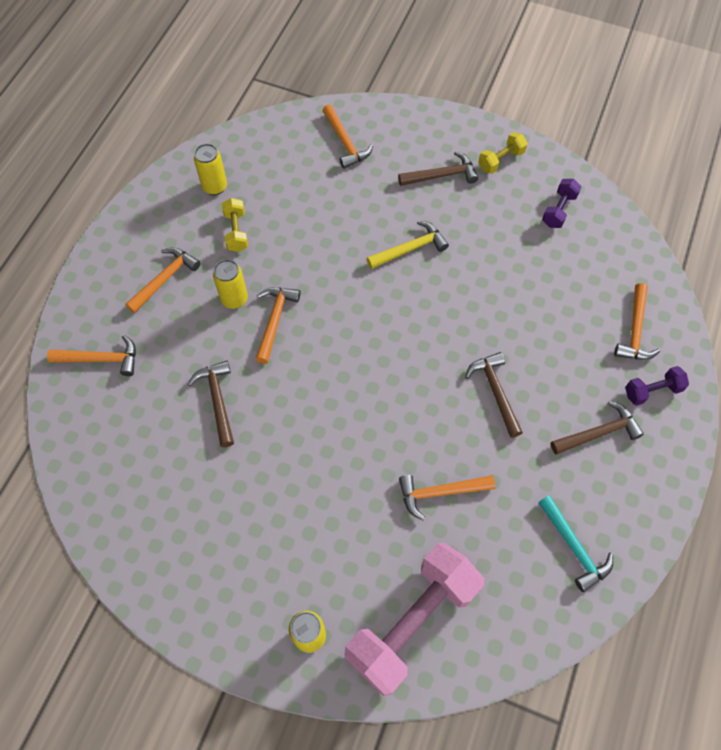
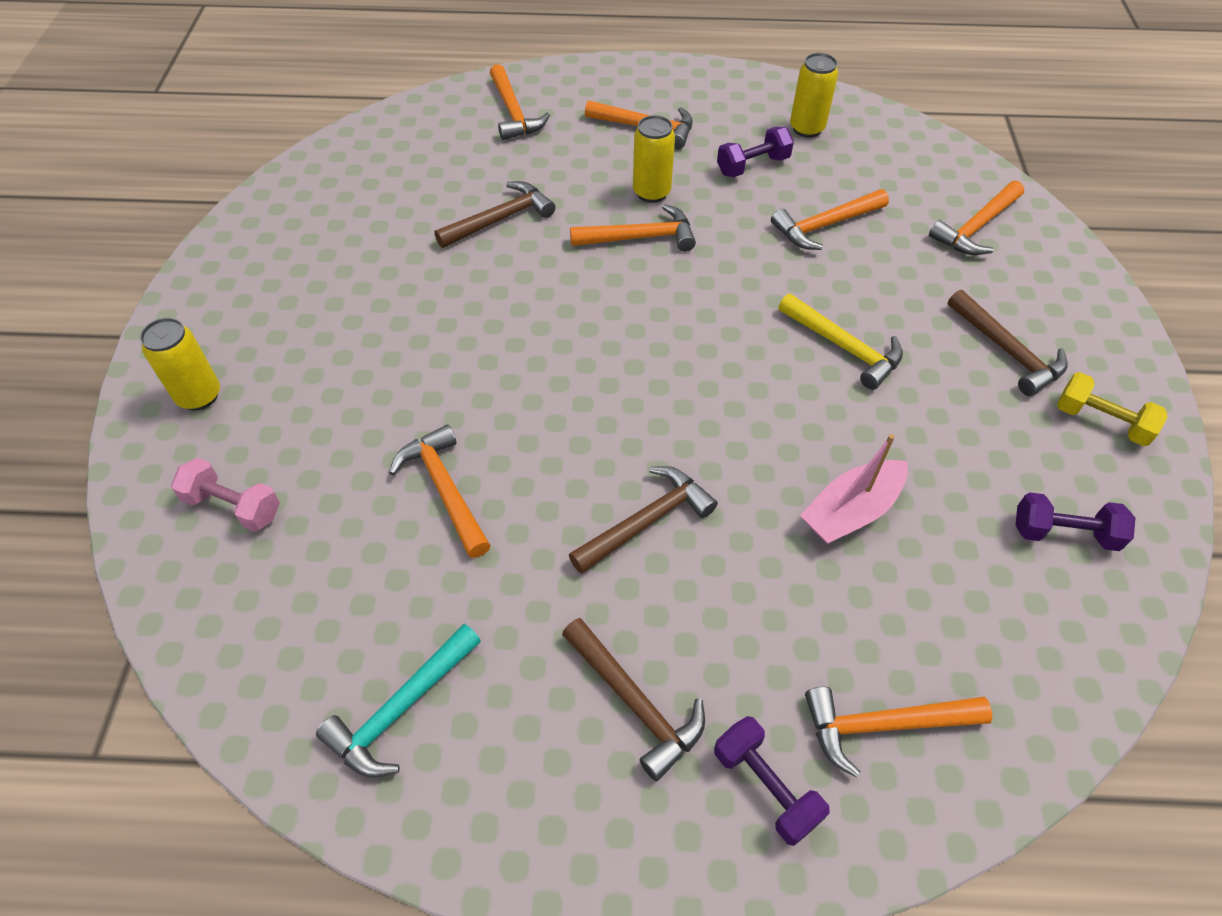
camera: 70 degrees right, 10 degrees down
(236, 231) = (752, 166): yellow dumbbell -> purple dumbbell
(310, 216) = (825, 226): none -> orange hammer
(412, 622) = (233, 506): pink dumbbell -> pink dumbbell, size x0.44
(519, 293) = (851, 511): none -> pink boat

